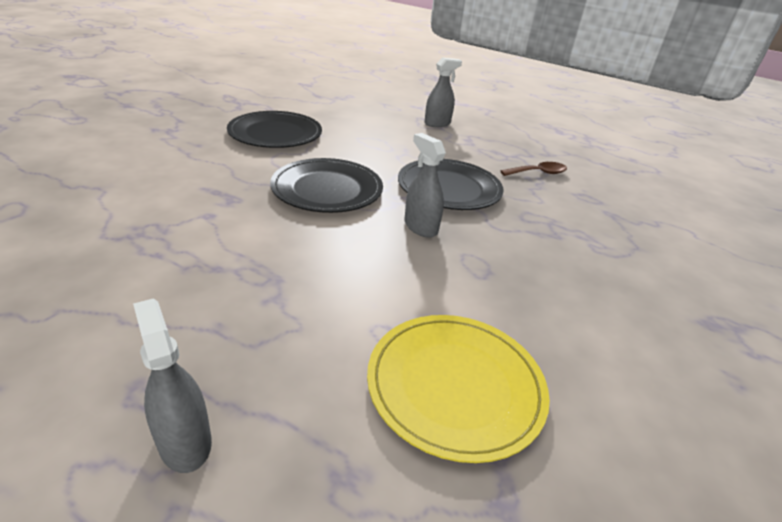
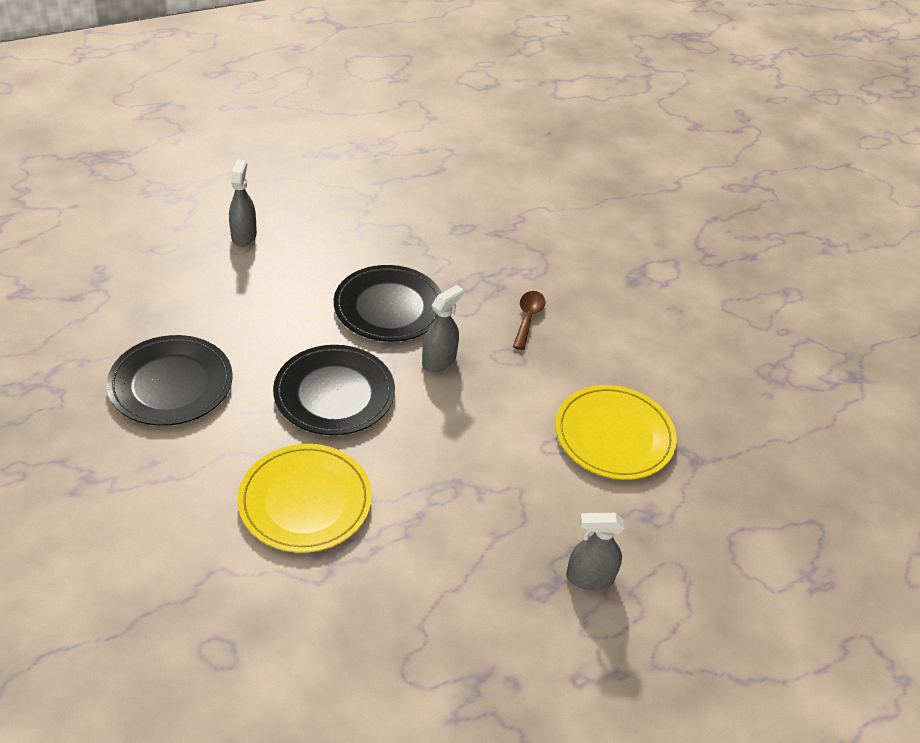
camera: 60 degrees left, 10 degrees up
(197, 206) = (305, 501): none -> yellow plate
(420, 227) = (439, 361): grey spray bottle -> grey spray bottle turned 135 degrees clockwise
(538, 173) = (402, 230): brown spoon -> brown spoon (528, 318)

